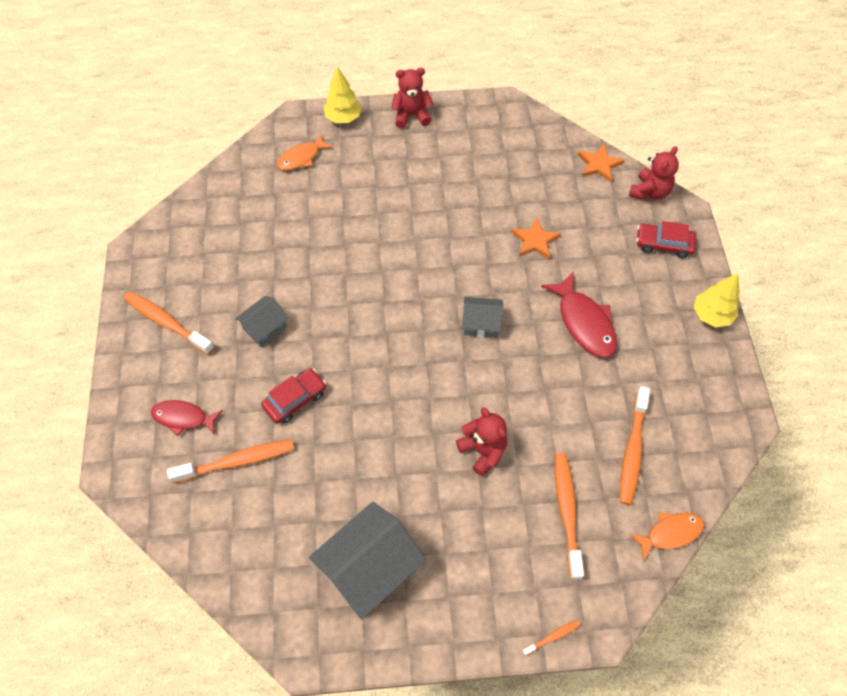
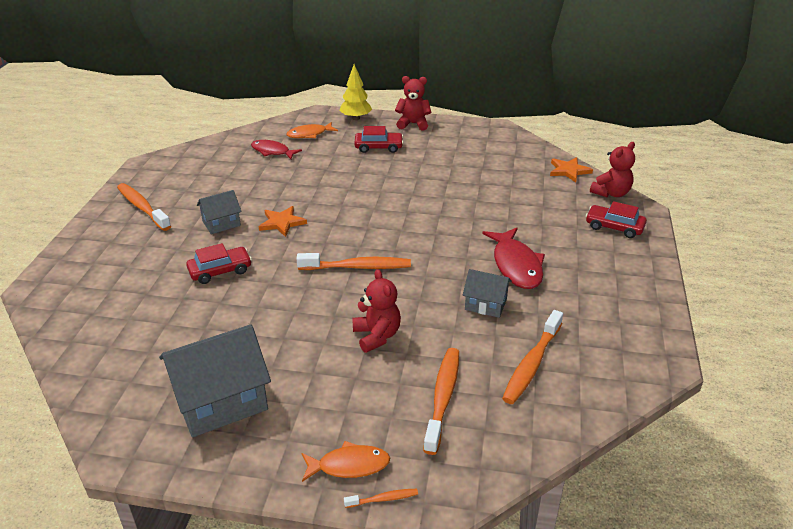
camera: 15 degrees right, 25 degrees down
(183, 418) = (117, 266): red fish -> red fish (272, 151)
(237, 461) = (144, 301): orange toothbrush -> orange toothbrush (358, 267)
(387, 165) = (378, 147): none -> red car
(481, 324) = (415, 251): grey house -> grey house (485, 304)
(535, 240) = (490, 207): orange star -> orange star (282, 223)
(670, 533) = (551, 438): orange fish -> orange fish (349, 465)
(711, 315) = (649, 280): yellow tree -> none

